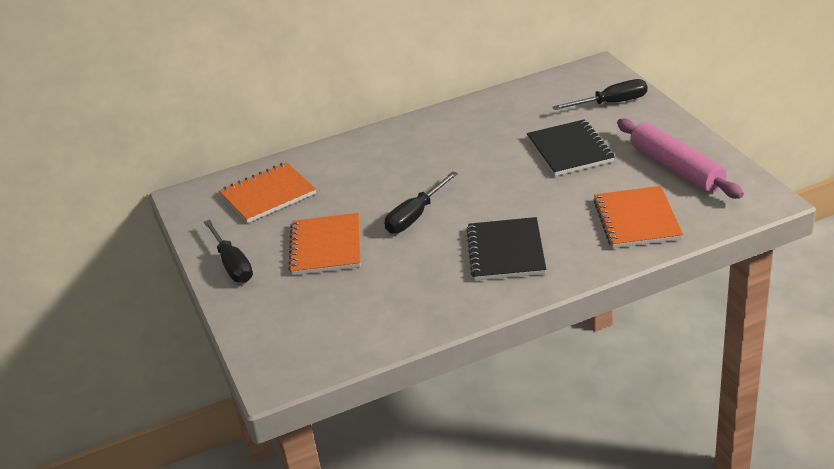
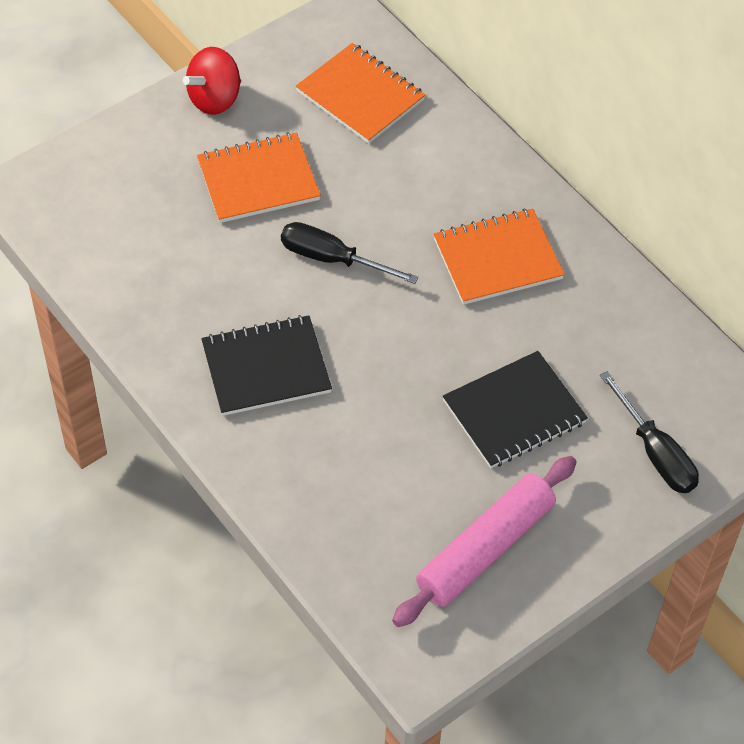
camera: 70 degrees right, 20 degrees up
(232, 264) = (214, 99): black screwdriver -> red spinning top
(636, 219) = (351, 507): orange notebook -> orange notebook (497, 259)

